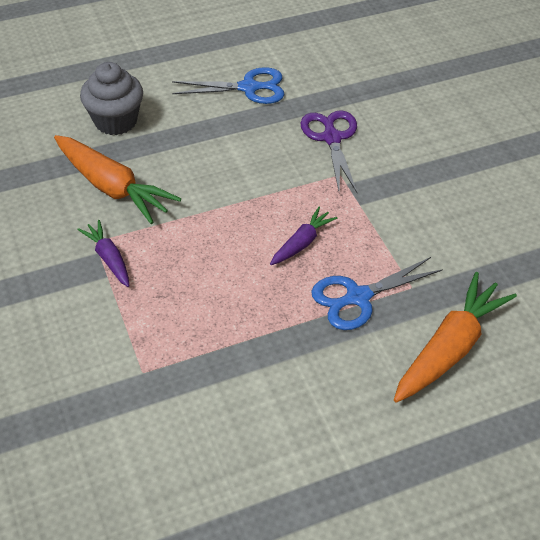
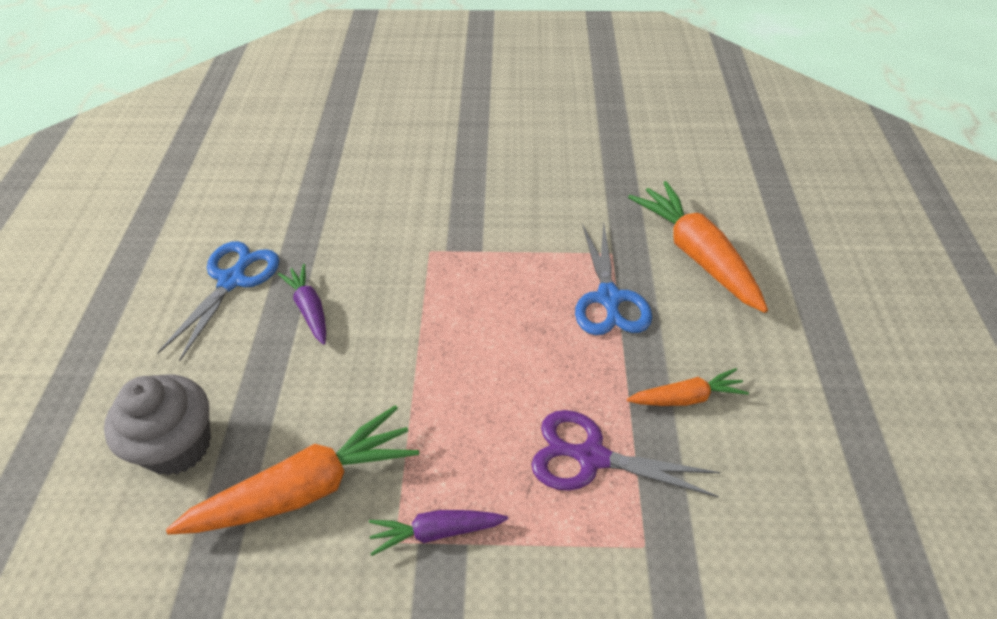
camera: 65 degrees left, 0 degrees up
(283, 371) = (686, 397): none -> orange carrot
(302, 242) = (512, 317): purple carrot -> purple carrot (309, 309)
(332, 138) = (371, 237): purple scissors -> purple scissors (592, 457)

